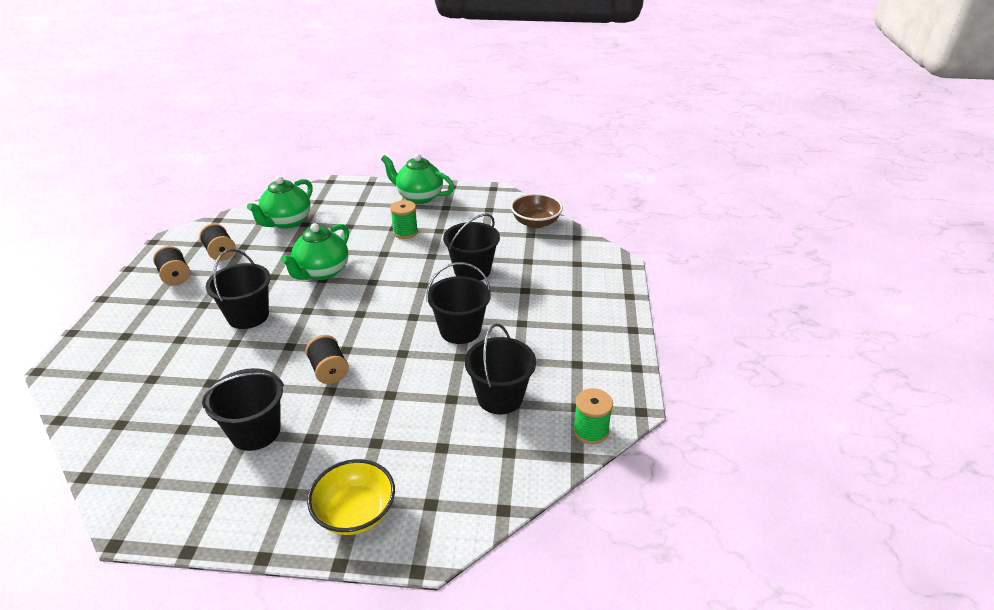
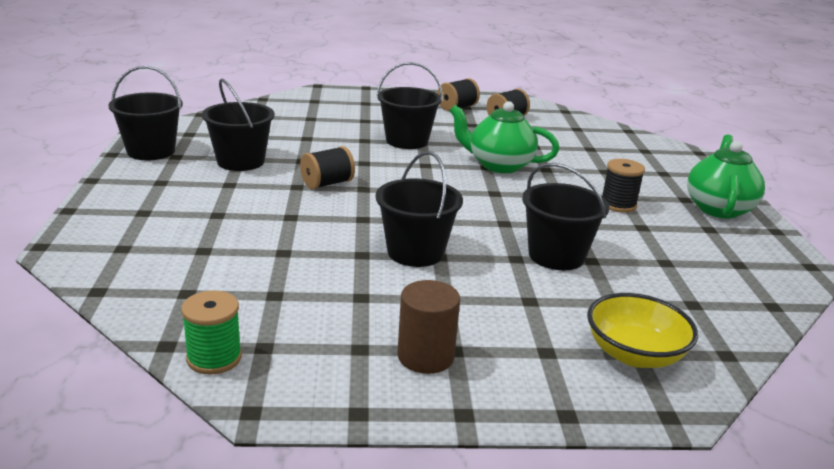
camera: 80 degrees right, 10 degrees down
(287, 222) = (586, 140): green teapot -> none
(355, 512) = (126, 212): yellow bowl -> yellow bowl (634, 354)
(405, 232) = (618, 204): green spool -> black spool
(500, 397) = (285, 284): black bucket -> black bucket (151, 151)
(536, 222) = (737, 309): brown bowl -> none
(583, 338) = (425, 356): none -> brown cylinder

